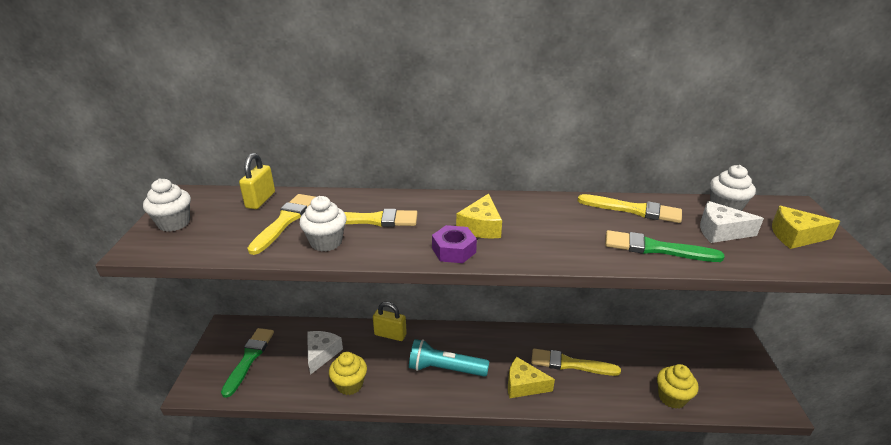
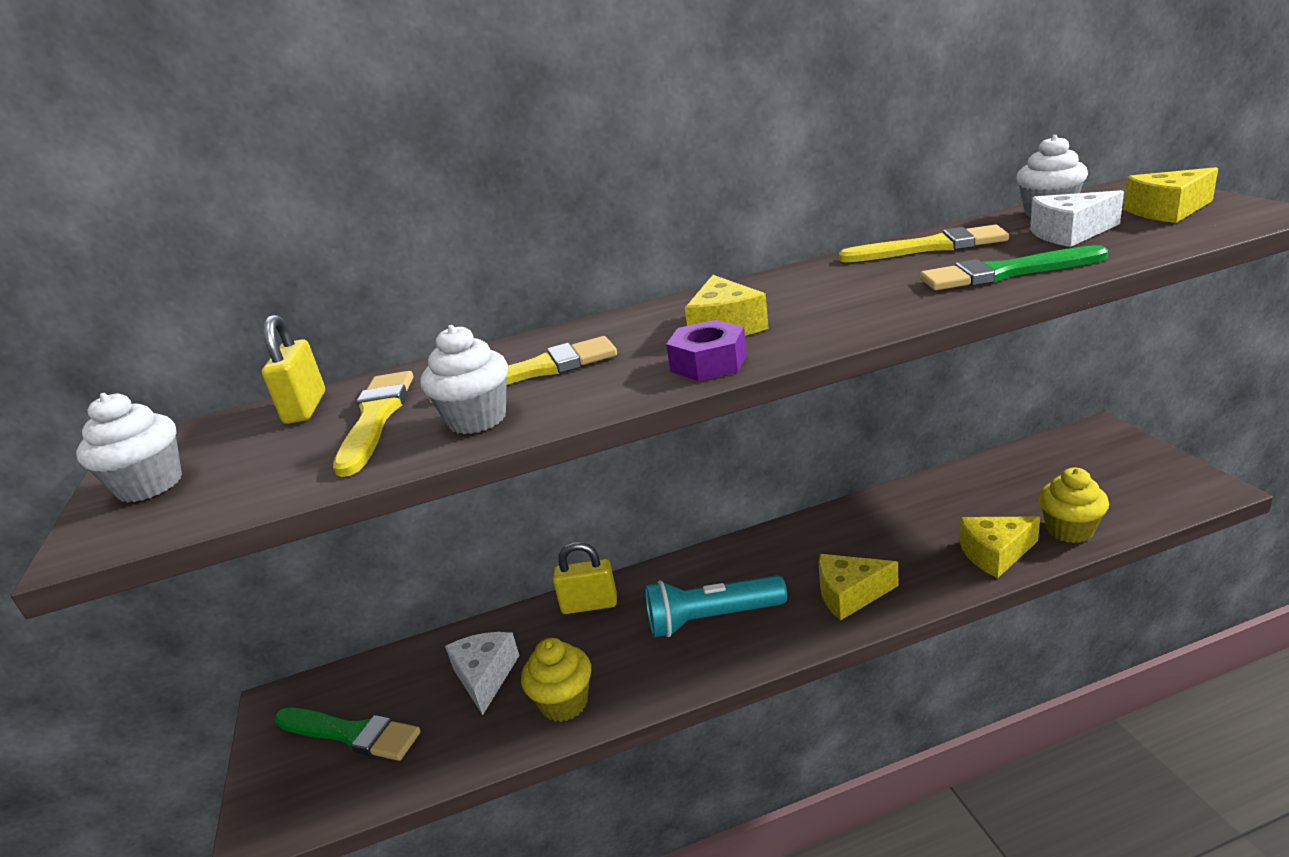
camera: 15 degrees left, 5 degrees down
(249, 358) = (351, 734): green brush -> green brush turned 120 degrees clockwise
(570, 364) = (897, 541): yellow brush -> none
(618, 394) = (995, 553): none -> yellow cheese

